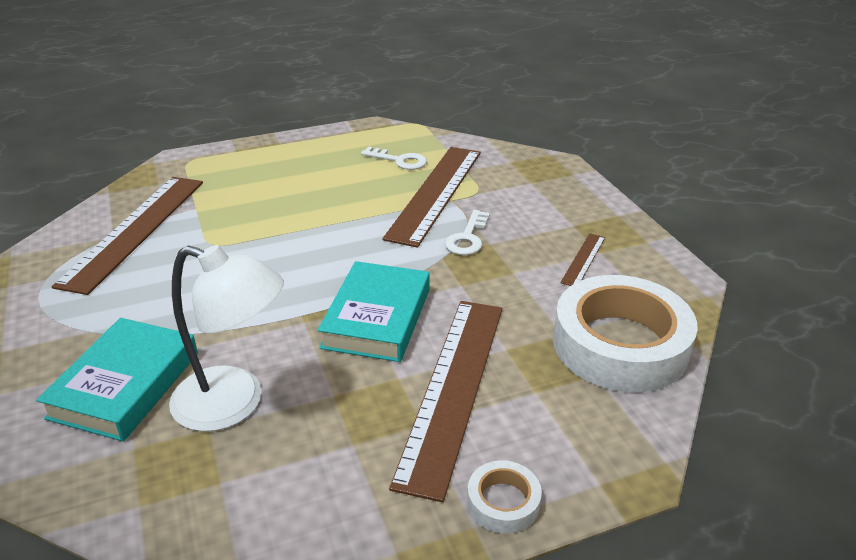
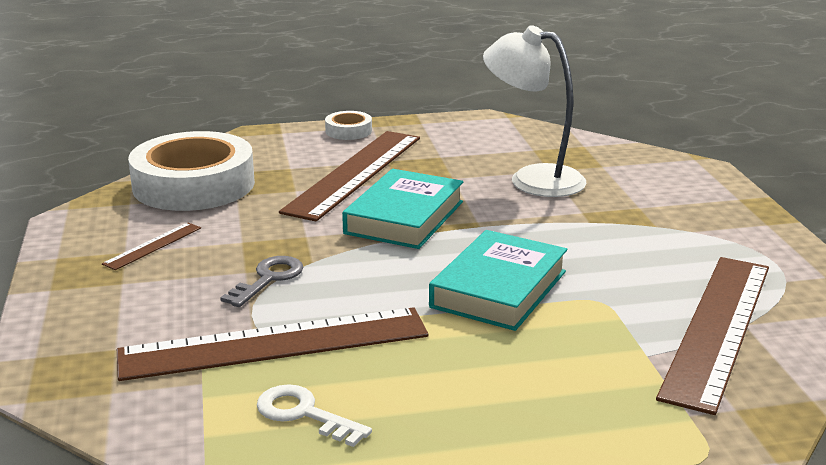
camera: 170 degrees left, 10 degrees down
(125, 385) = (630, 194): turquoise book -> turquoise book (499, 289)
(435, 193) = (274, 344): brown ruler -> brown ruler turned 45 degrees clockwise
(467, 238) = (268, 279): white key -> grey key

